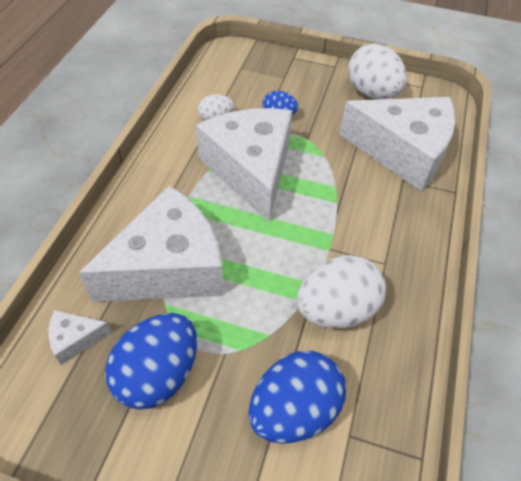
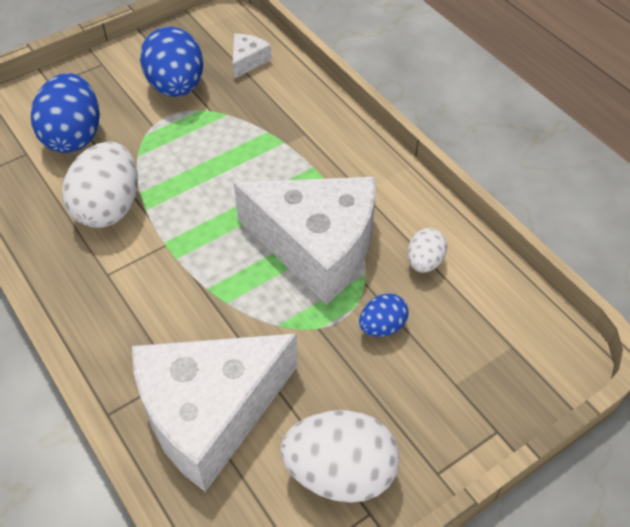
camera: 130 degrees right, 0 degrees up
(169, 267) = (258, 131): white cheese -> none

